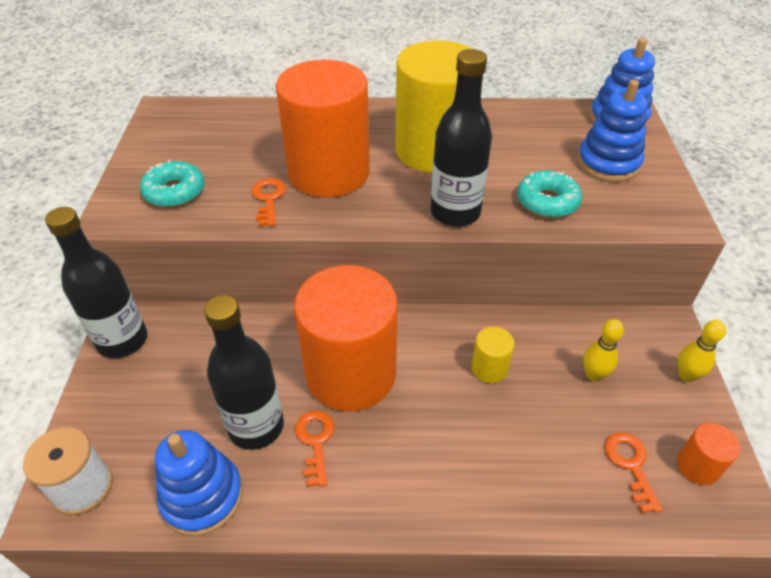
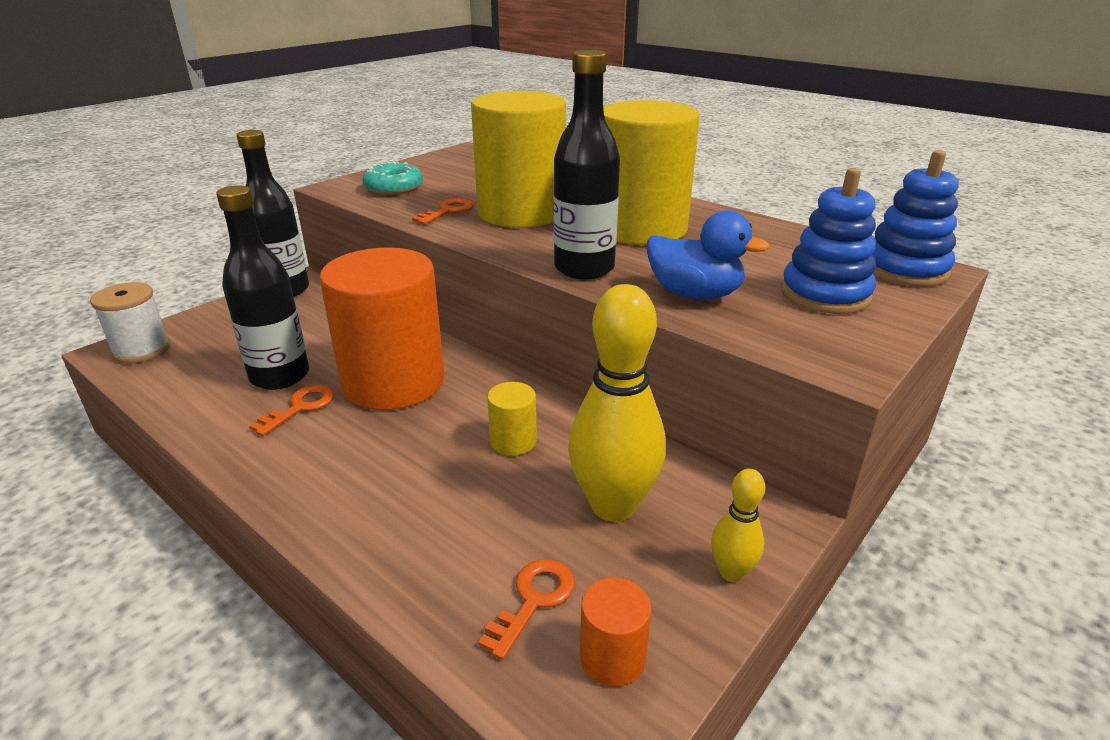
camera: 40 degrees right, 15 degrees down
(202, 496) = (186, 394): blue stacking toy -> none
(329, 172) = (521, 212): orange cylinder -> yellow cylinder
(547, 202) = (694, 294): turquoise donut -> blue duck
(593, 375) = (613, 505): yellow bowling pin -> yellow bowling pin, size x2.05

